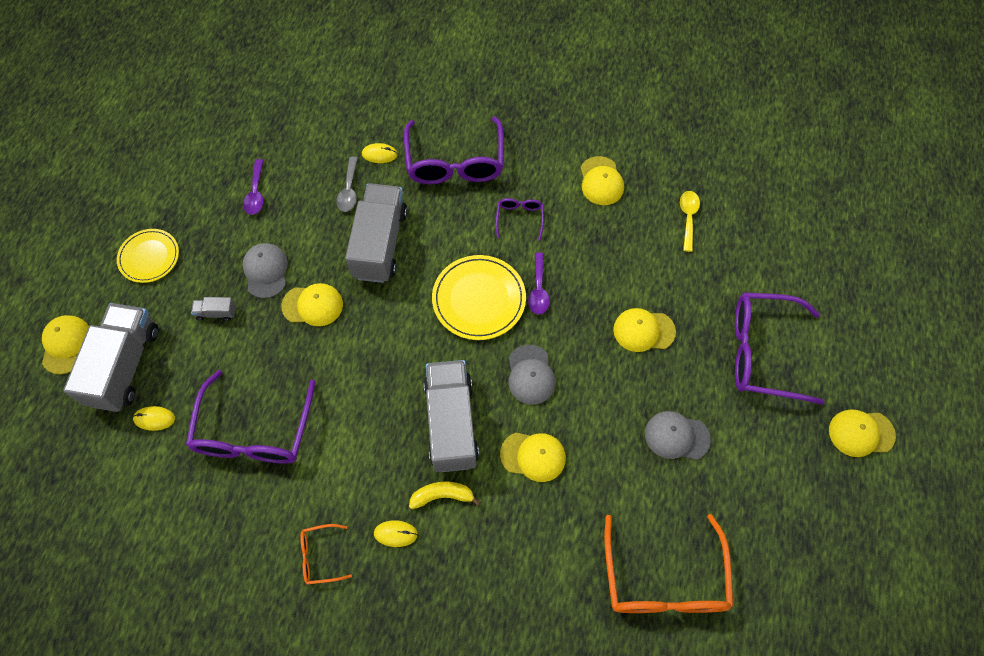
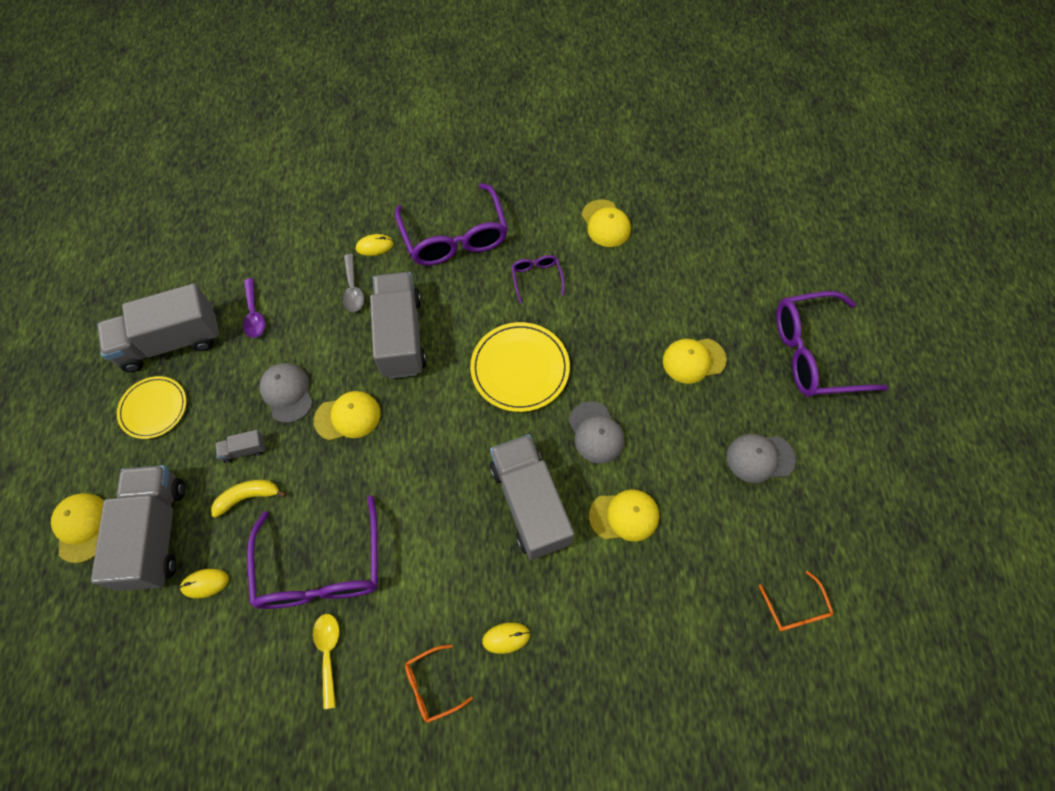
camera: 15 degrees left, 0 degrees up
(178, 201) = (171, 342): none -> grey truck
(442, 496) = (543, 583): yellow banana -> yellow banana (248, 497)
(538, 290) = (577, 344): purple spoon -> none
(664, 580) = (795, 609): orange glasses -> orange glasses, size x0.47
(688, 218) = (700, 240): yellow spoon -> yellow spoon (328, 653)
(861, 433) = (932, 409): yellow cap -> none

